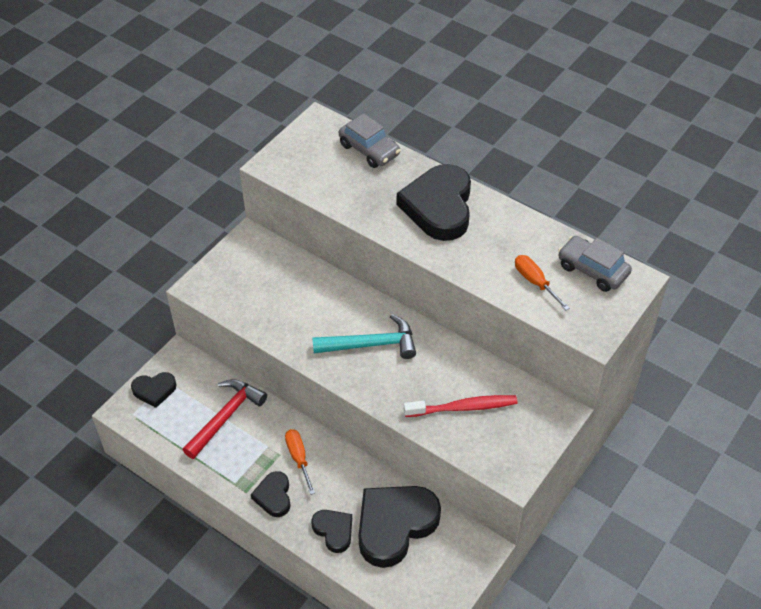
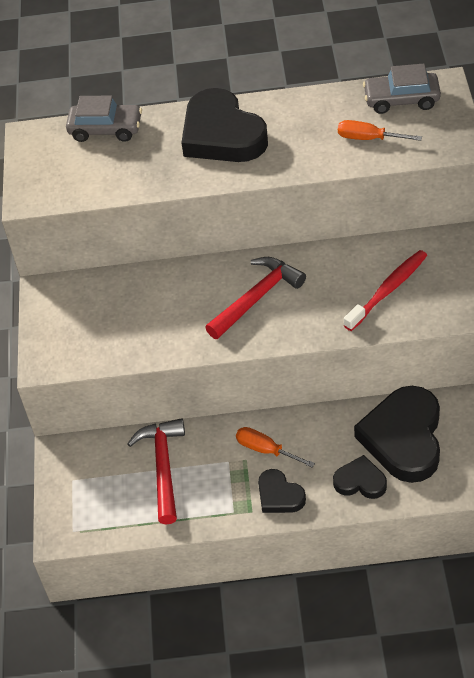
camera: 35 degrees left, 0 degrees up
(154, 390) = (70, 496): black heart -> none
(371, 344) = (257, 297): turquoise hammer -> red hammer

